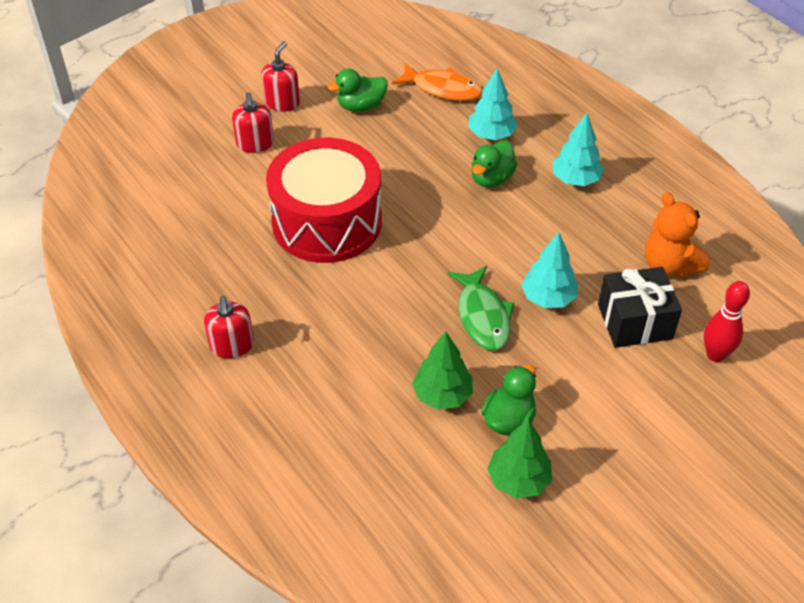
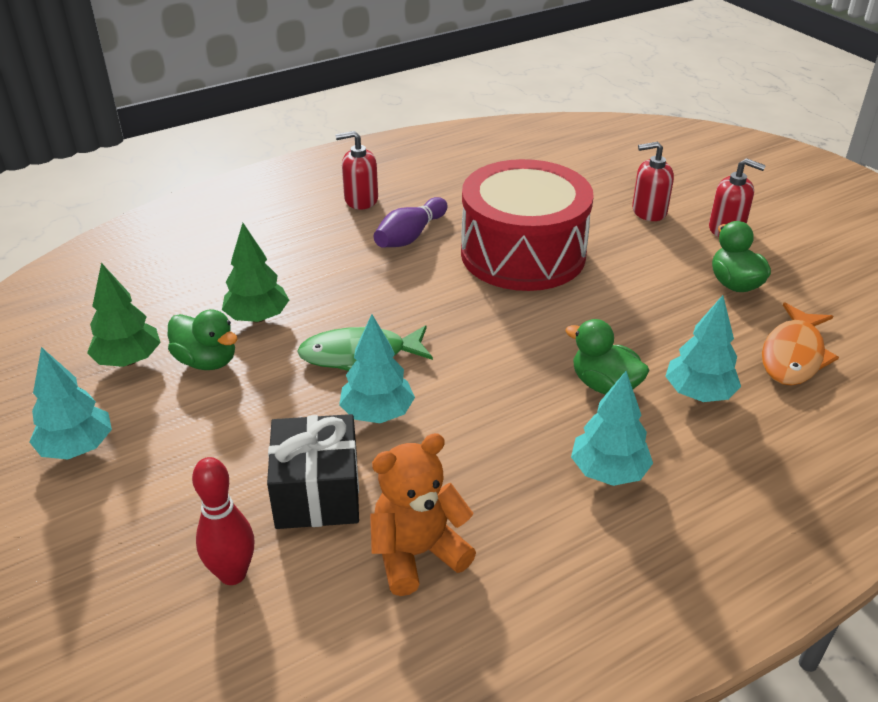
camera: 95 degrees right, 10 degrees down
(300, 300) = (410, 236): none -> purple bowling pin
(632, 483) = (77, 448): none -> turquoise tree

